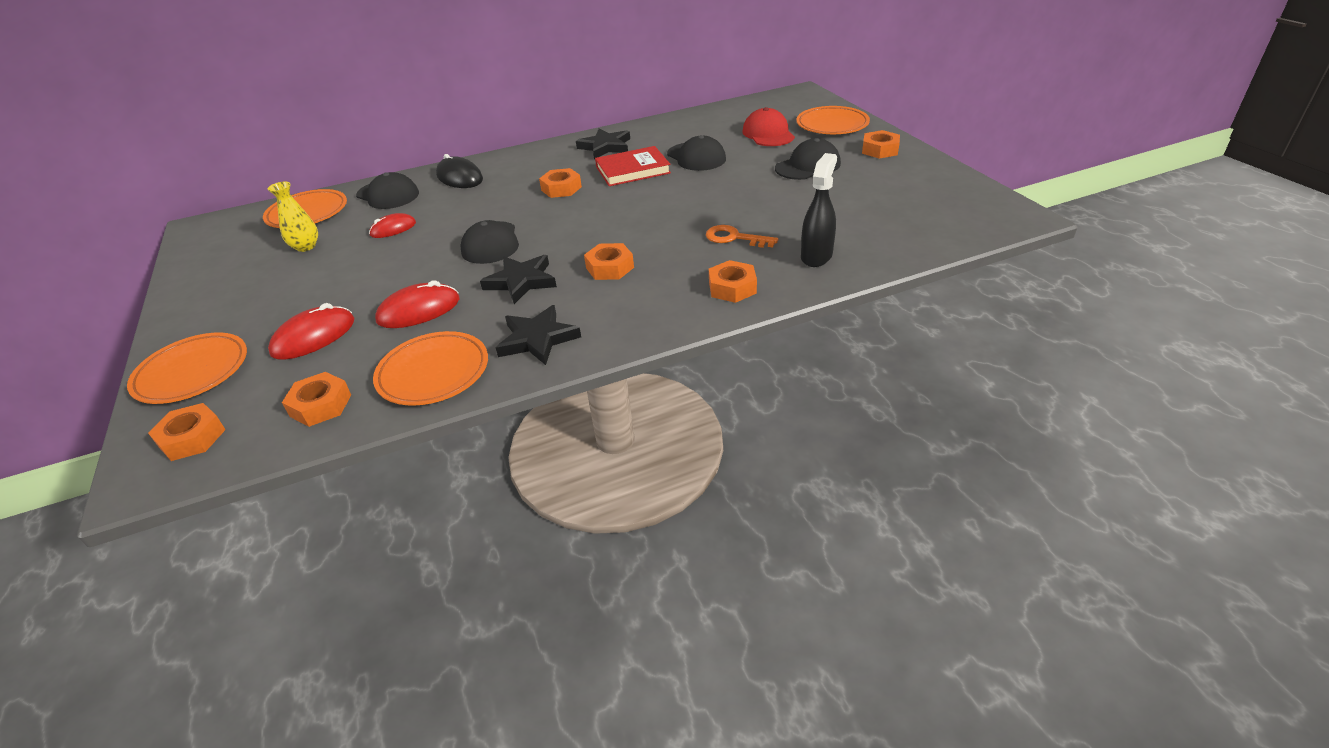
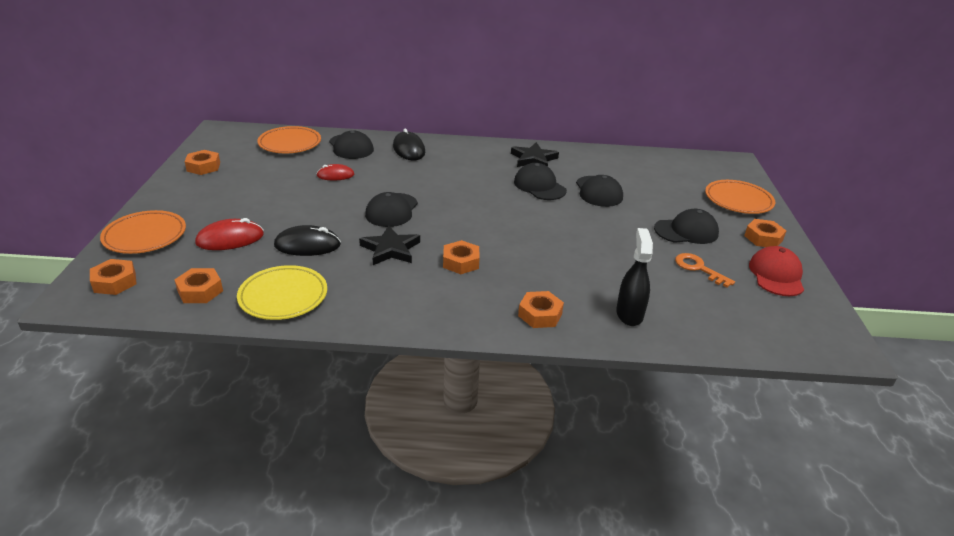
camera: 20 degrees right, 5 degrees down
(306, 246) = (271, 169): yellow vase -> none
(419, 310) = (307, 245): red mouse -> black mouse
(433, 373) = (283, 296): orange plate -> yellow plate
(537, 339) = (368, 299): black star -> none
(561, 188) = (474, 183): orange nut -> orange nut (203, 167)
(633, 170) = (539, 186): red book -> black cap
(734, 238) = (575, 273): orange key -> orange key (698, 268)
(768, 134) = (675, 190): red cap -> red cap (776, 275)
(816, 256) = (629, 314): black spray bottle -> black spray bottle turned 45 degrees counterclockwise

